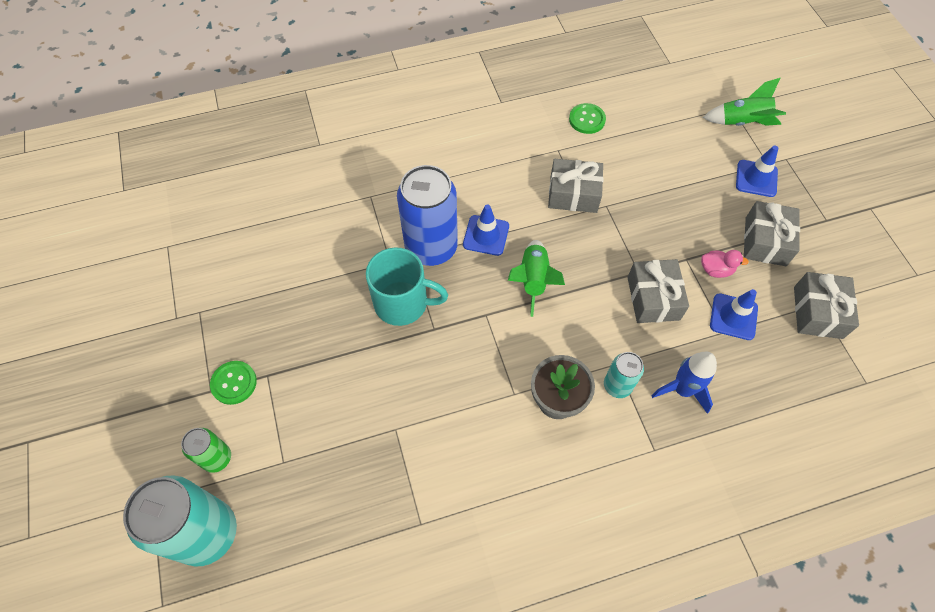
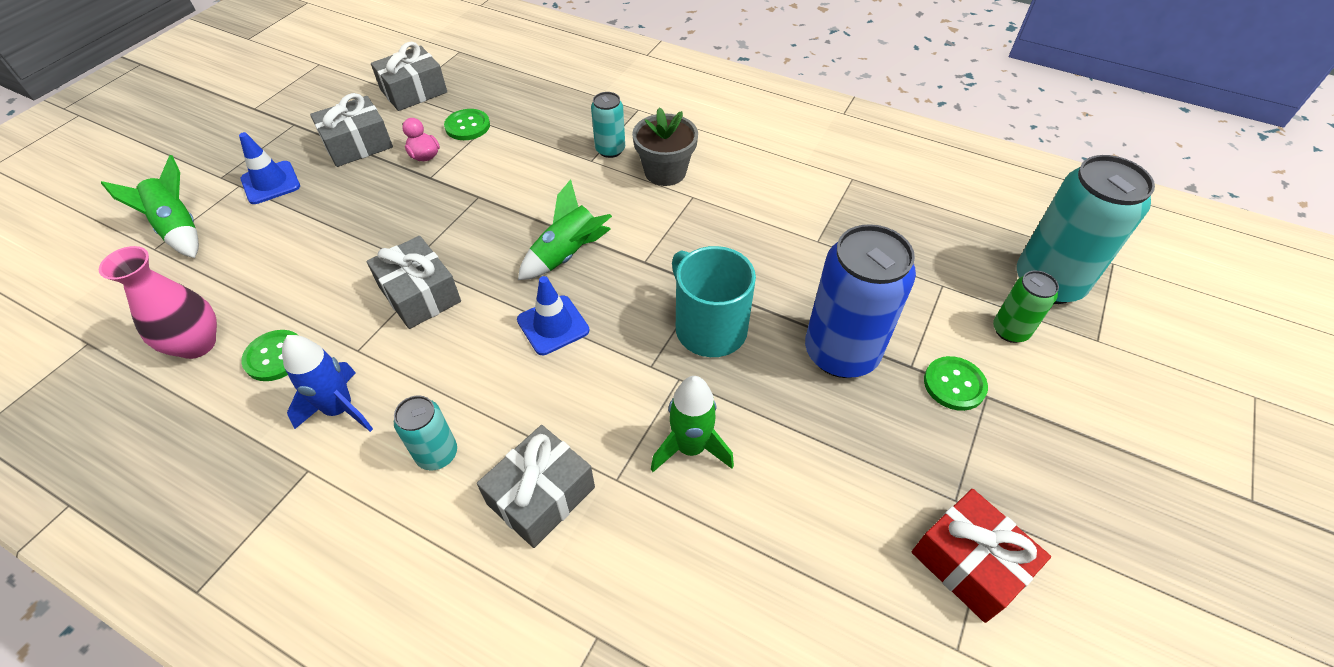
camera: 135 degrees left, 10 degrees down
(178, 285) = (969, 563): none -> red gift
(350, 234) = (690, 448): none -> green rocket
(431, 247) = (620, 358): blue can -> blue can (841, 353)
(459, 145) = (437, 454): none -> turquoise can
(627, 97) = (197, 344): none -> pink vase
(653, 298) = (499, 174): grey gift -> grey gift (541, 495)
(682, 390) = (571, 119): blue rocket -> blue rocket (340, 409)
(733, 317) = (467, 126): blue traffic cone -> green button

